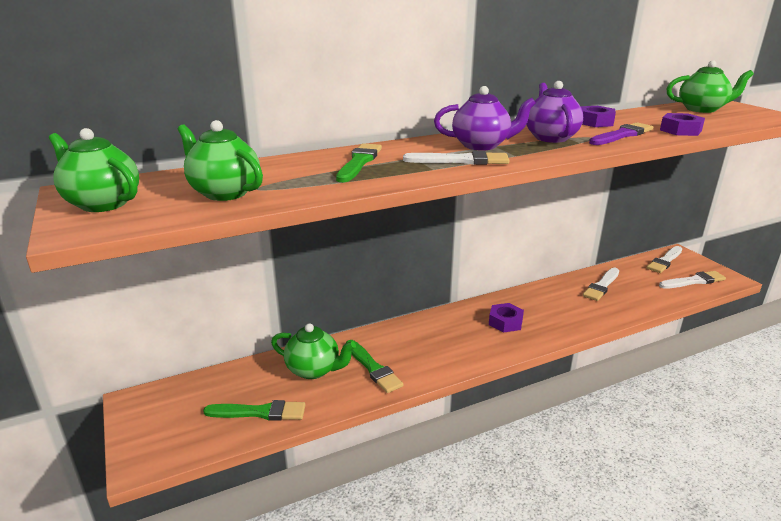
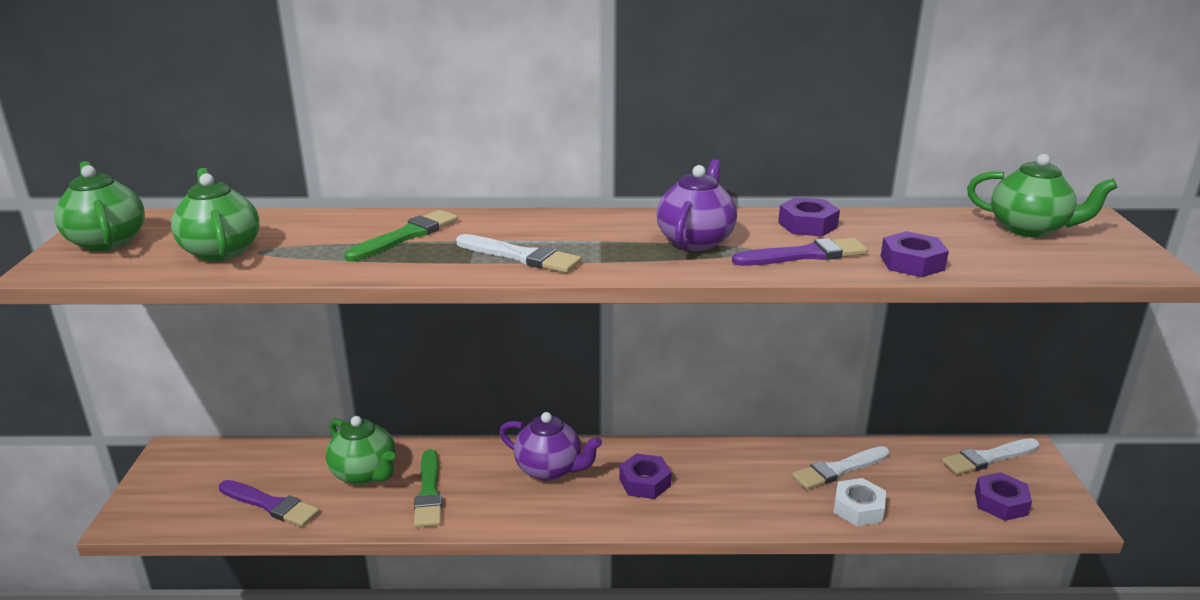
camera: 25 degrees right, 0 degrees up
(260, 412) = (271, 505): green brush -> purple brush
(481, 145) = (584, 237): purple teapot -> purple teapot (550, 469)
(632, 303) = (858, 508): none -> white nut
(693, 281) = (1000, 503): white brush -> purple nut

